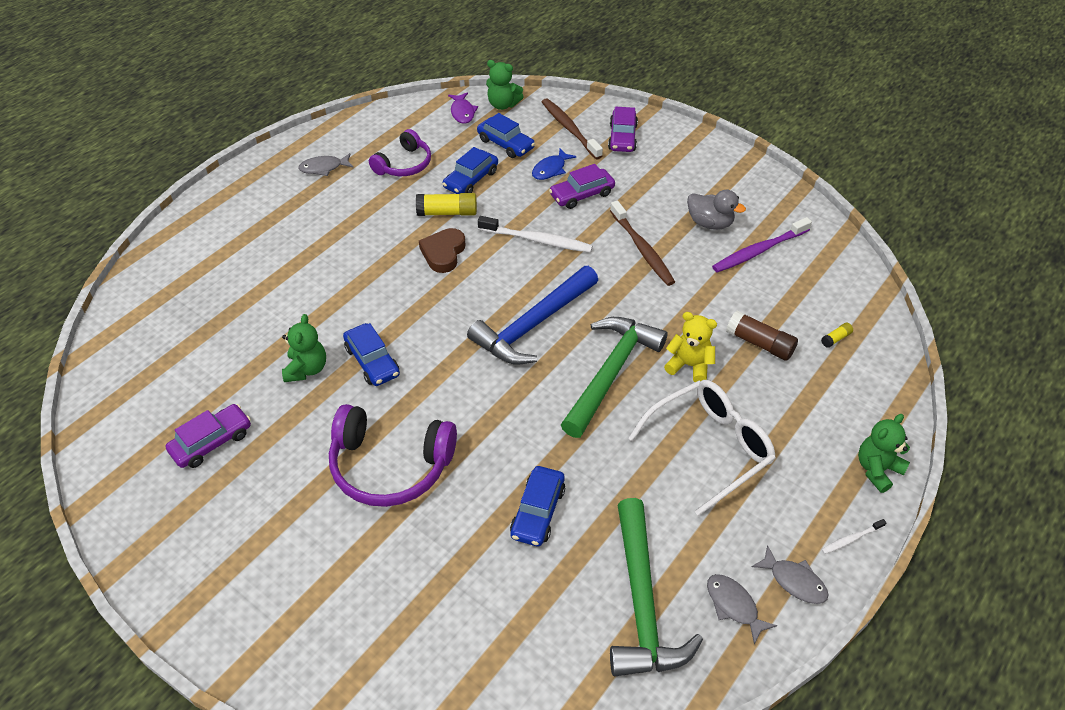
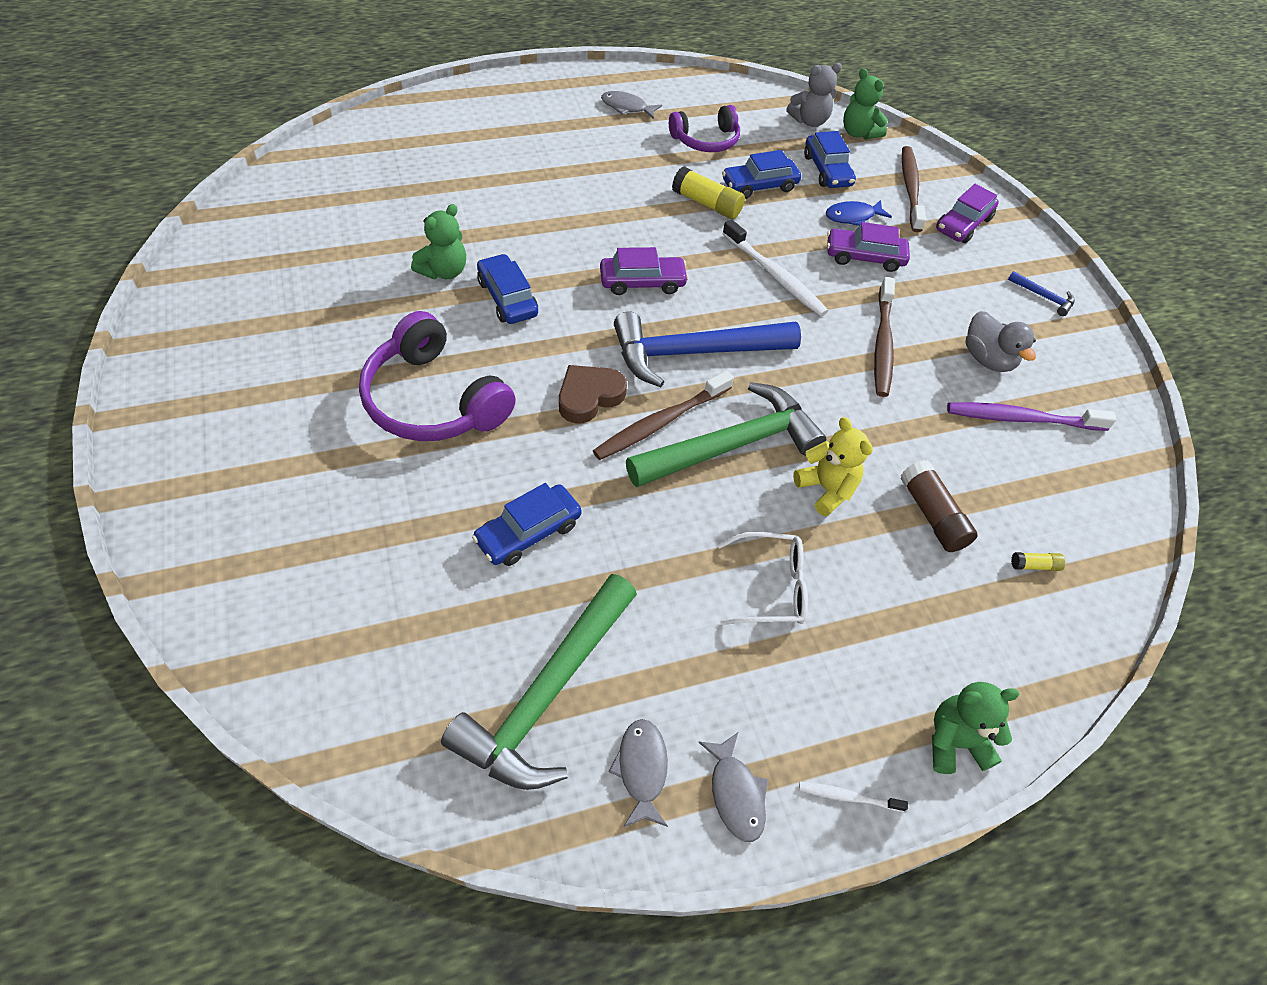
camera: 30 degrees right, 5 degrees up
(212, 442) = (306, 286): purple car -> purple car (642, 282)
(372, 361) = (507, 298): blue car -> blue car turned 150 degrees clockwise
(443, 253) = (667, 238): brown heart -> brown heart (589, 396)
(462, 112) = (809, 121): purple fish -> grey teddy bear
(554, 385) = (660, 422): none -> brown toothbrush
(708, 162) = (1043, 297): none -> blue hammer
(710, 447) = (771, 587): white glasses -> white glasses, size x0.63

